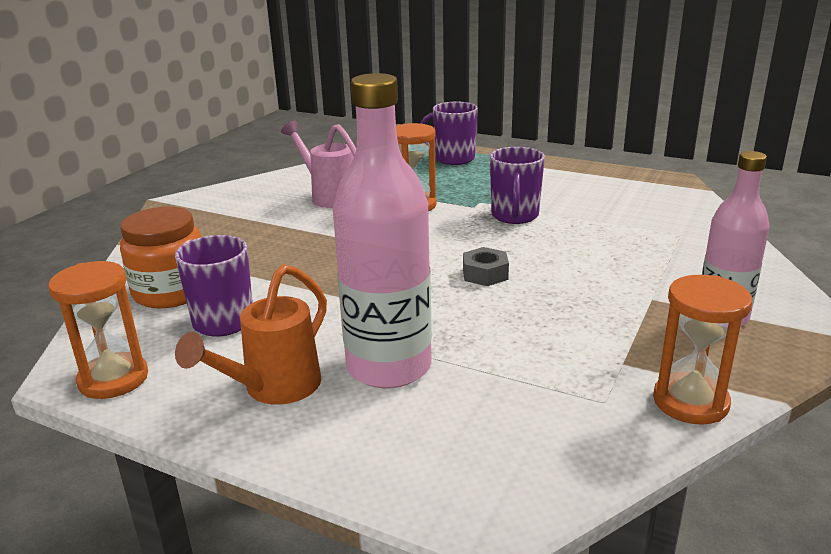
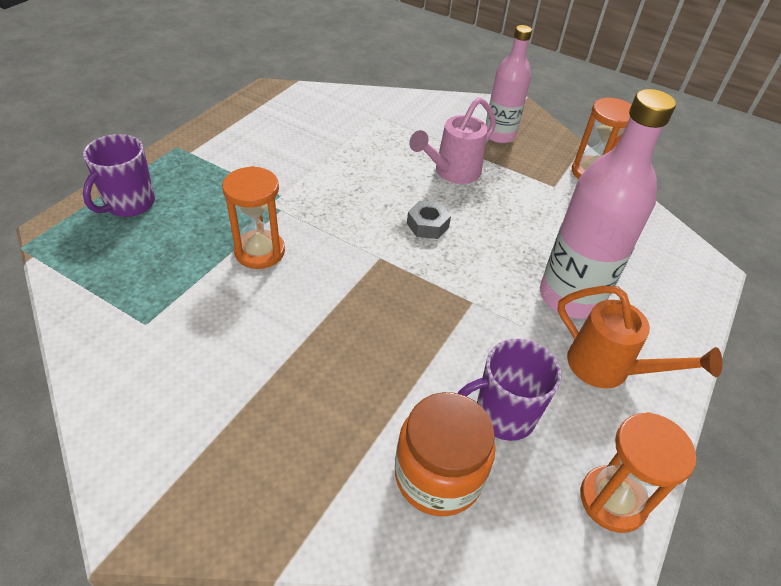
camera: 90 degrees left, 20 degrees up
(329, 196) = (198, 323): pink watering can -> pink watering can (452, 173)
(514, 216) = (314, 188): purple mug -> none

